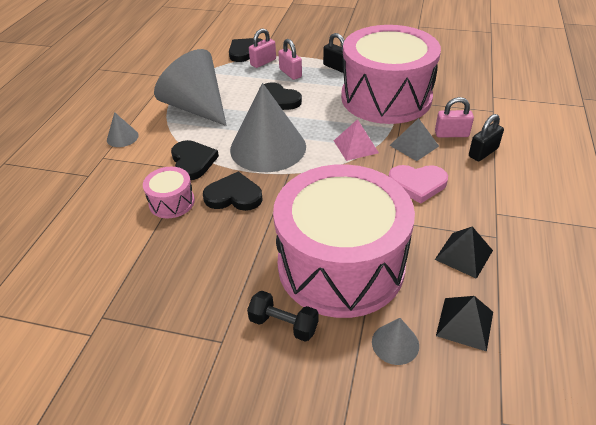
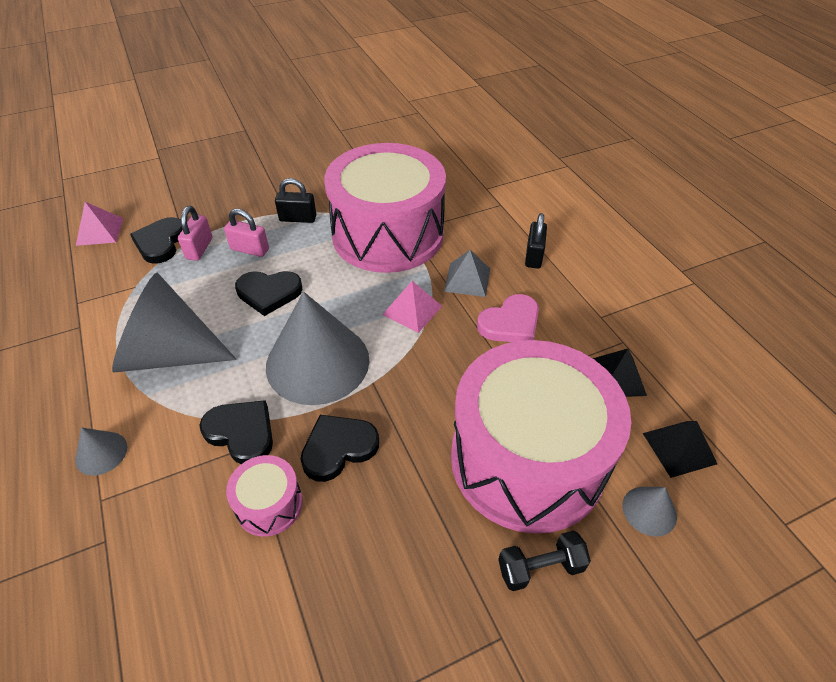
camera: 40 degrees left, 5 degrees up
(221, 35) = (100, 231): none -> pink pyramid
(451, 134) = (489, 249): pink padlock -> none

